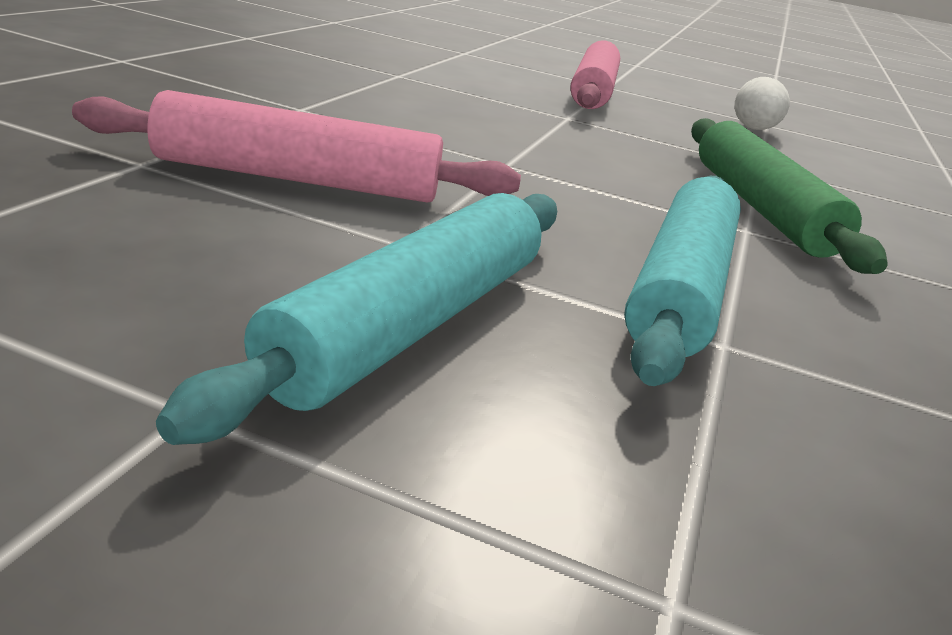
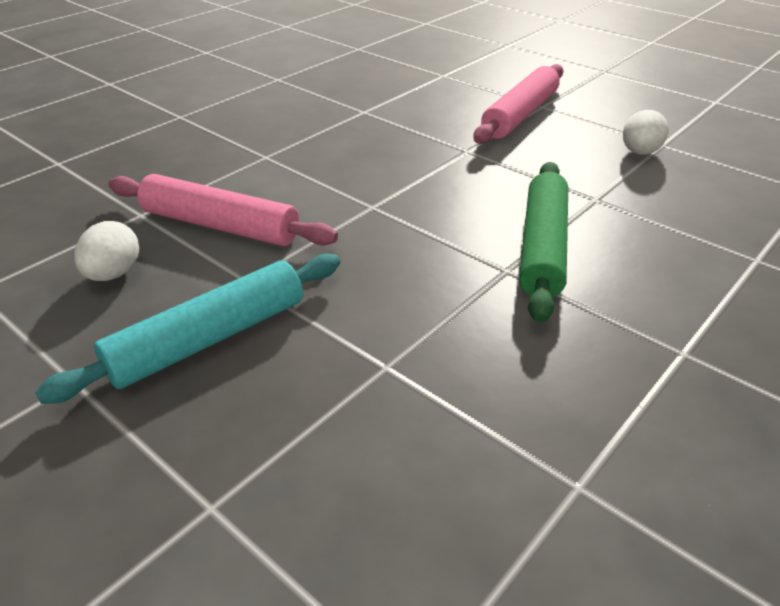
camera: 25 degrees right, 10 degrees up
(150, 238) = (113, 274): none -> white egg
(679, 288) = (397, 321): turquoise rolling pin -> none

